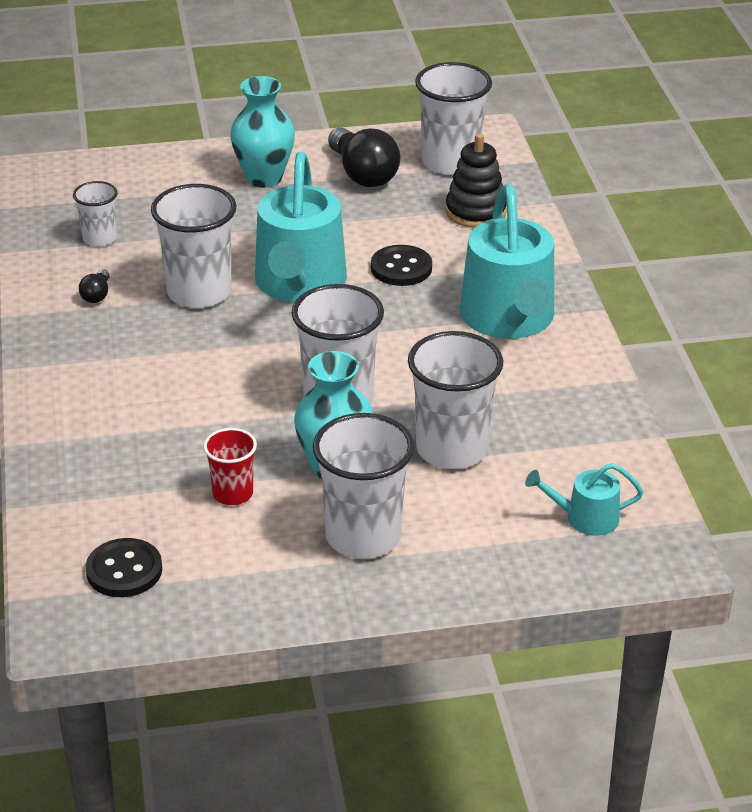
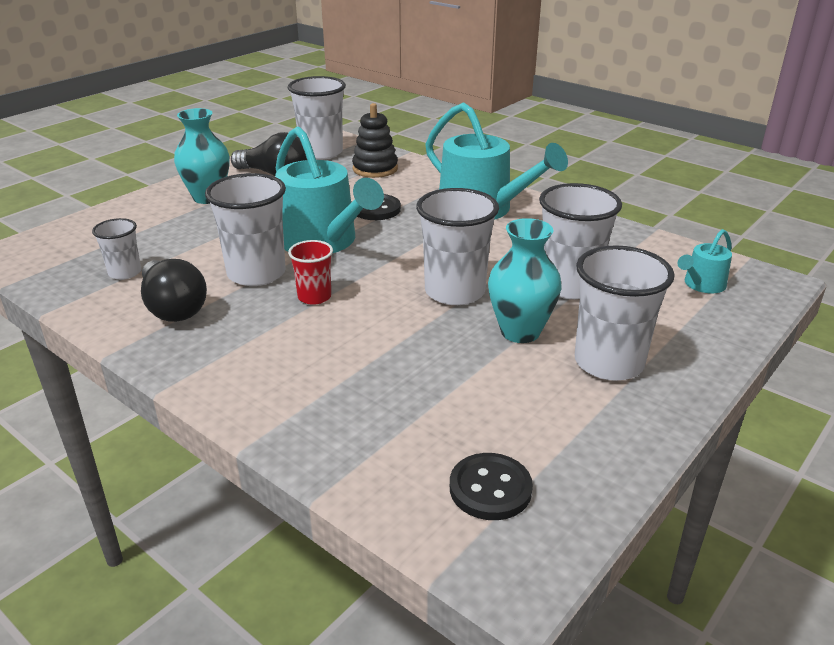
camera: 40 degrees left, 5 degrees down
(97, 295) = (173, 307): black light bulb -> black light bulb, size x2.17
(232, 493) = (481, 384): red cup -> red cup (314, 297)

